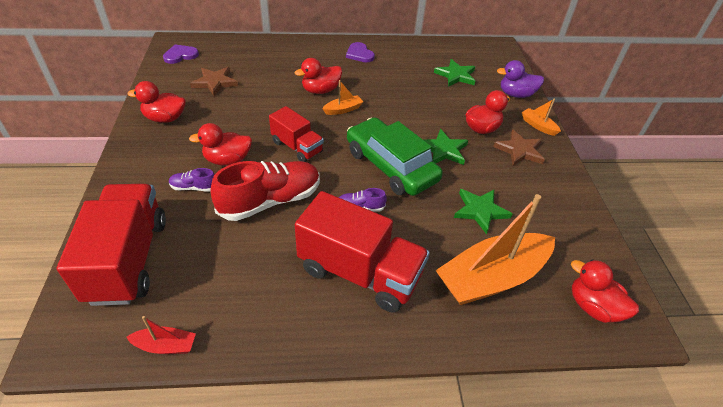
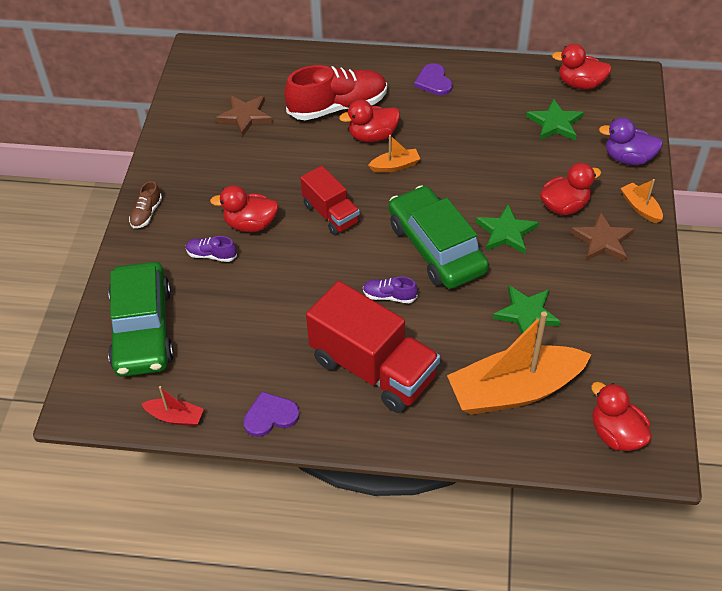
camera: 15 degrees right, 5 degrees up
(128, 259) = (142, 329): red truck -> green car
(131, 158) = (146, 213): none -> brown shoe
(165, 118) = (184, 164): red duck -> red duck (580, 84)
(180, 55) = (206, 72): purple heart -> purple heart (270, 416)
(270, 201) = (291, 279): red shoe -> red shoe (337, 107)

